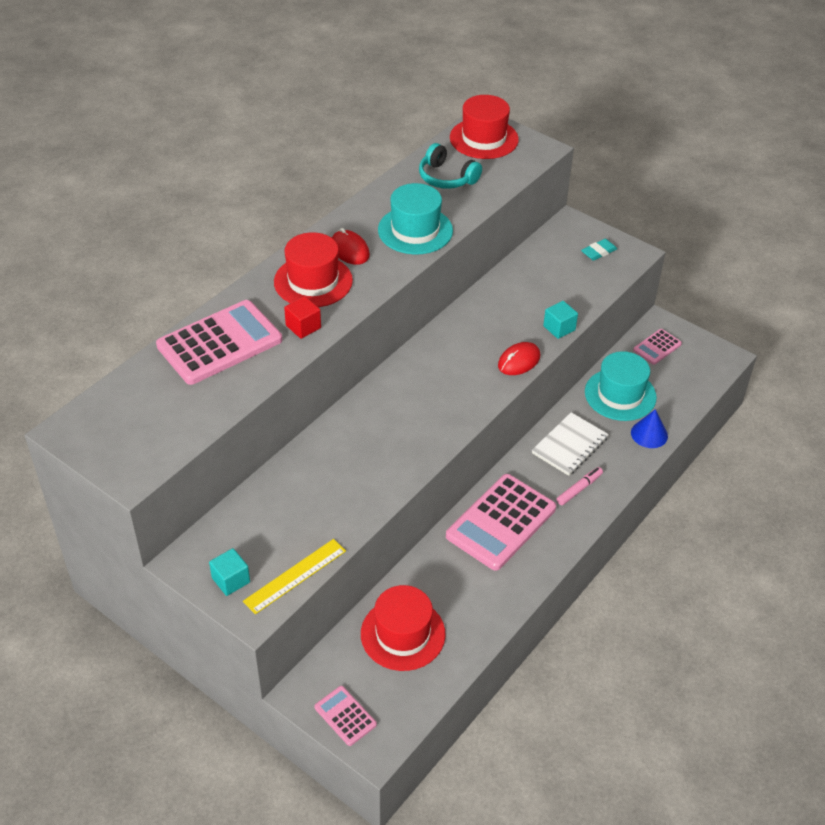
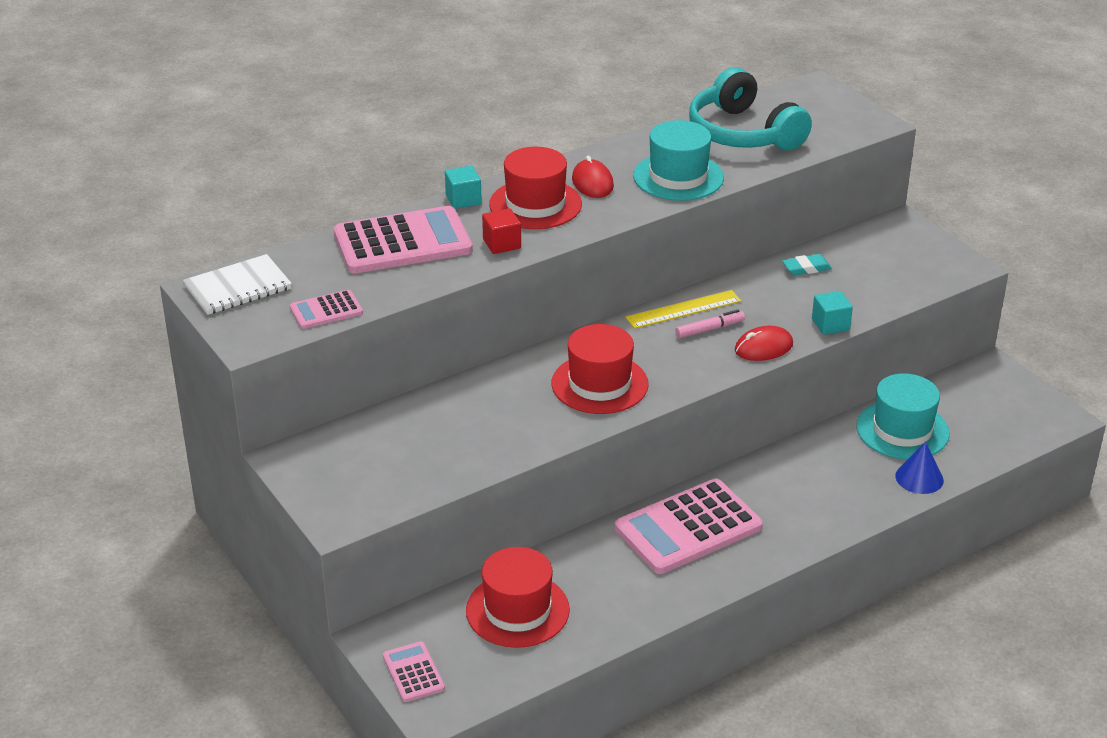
camera: 20 degrees right, 10 degrees down
(231, 580) = (328, 485): turquoise cube -> turquoise cube (463, 200)
(295, 576) = (399, 497): yellow ruler -> yellow ruler (683, 309)
(446, 178) = (743, 133): turquoise headphones -> turquoise headphones, size x1.60
(484, 139) = (809, 103): red hat -> red hat (599, 384)
(569, 445) = (811, 469): white notebook -> white notebook (238, 287)
(579, 489) = (801, 515): pink marker -> pink marker (709, 329)
(598, 252) = (921, 258): turquoise eraser -> turquoise eraser (806, 268)
(657, 347) = (975, 390): pink calculator -> pink calculator (326, 310)

